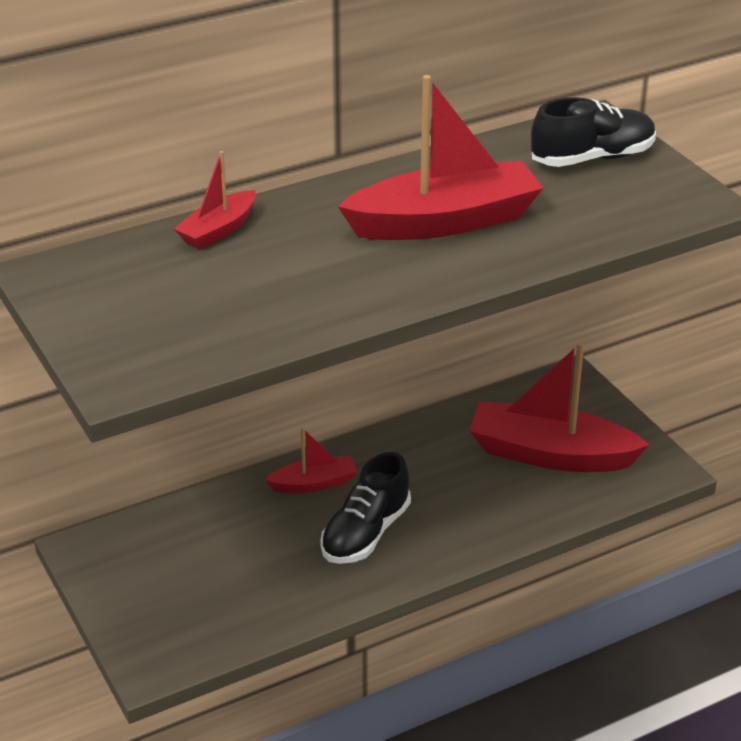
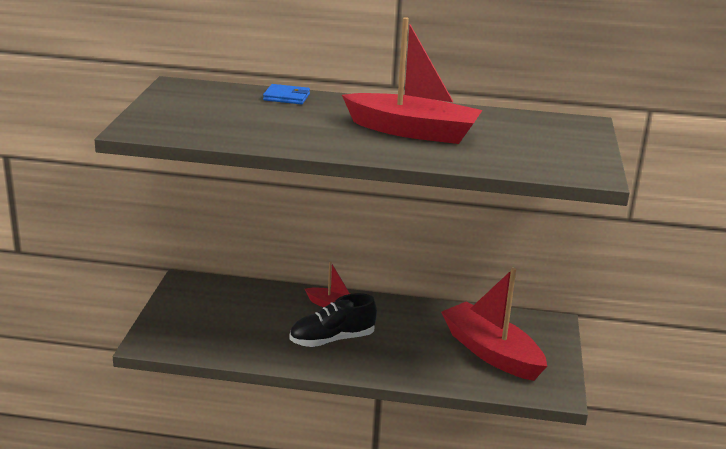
camera: 35 degrees right, 10 degrees down
(218, 230) = (286, 97): red boat -> blue wallet
(592, 158) = (554, 136): black shoe -> none

